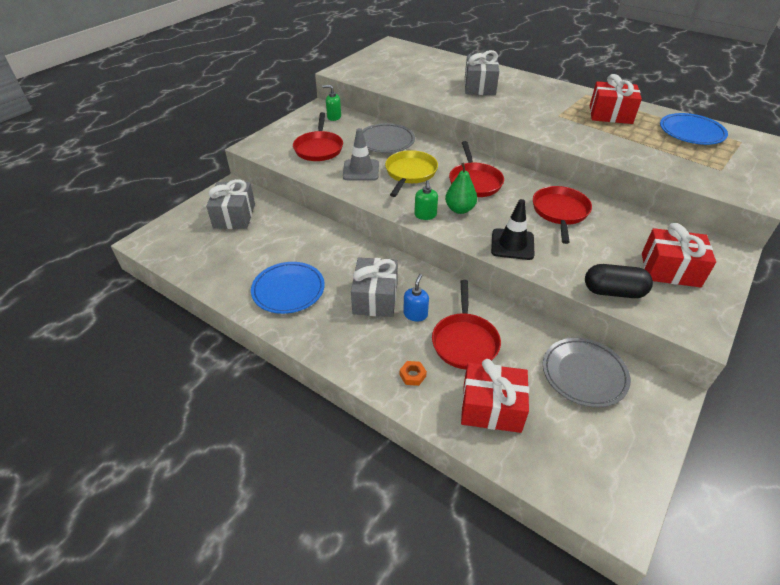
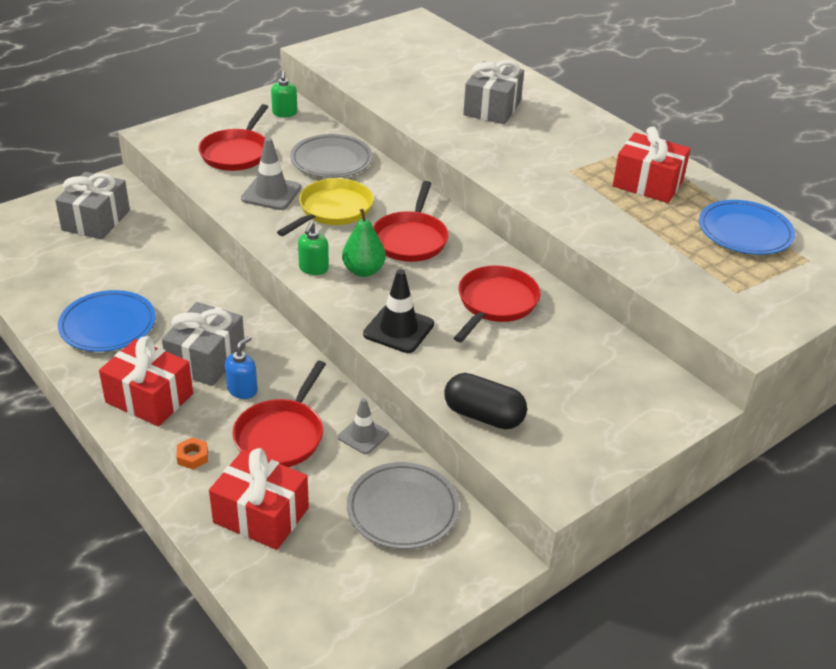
camera: 15 degrees right, 5 degrees down
(334, 117) = (284, 113): green soap dispenser -> green soap dispenser turned 120 degrees counterclockwise
(520, 326) = (363, 435): none -> grey traffic cone
(670, 270) = (584, 408): red gift -> red gift (149, 398)

